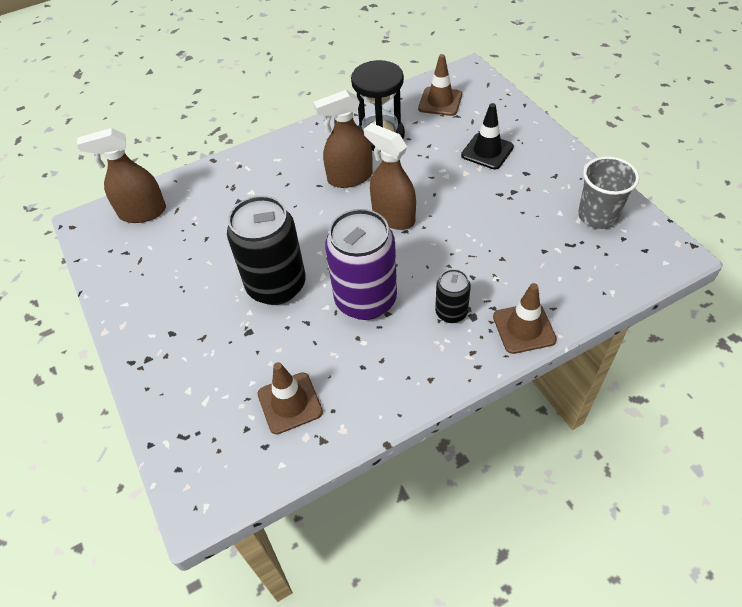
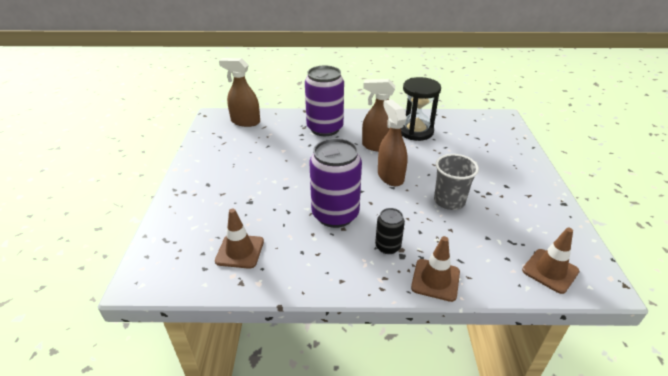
camera: 25 degrees right, 15 degrees down
(262, 178) = (325, 128): none -> purple can
(276, 285) = (287, 184): black can -> none
(440, 102) = (470, 127): brown traffic cone -> brown traffic cone (550, 271)
(487, 151) = (485, 164): black traffic cone -> none
(597, 216) = (547, 232): grey cup -> grey cup (449, 201)

